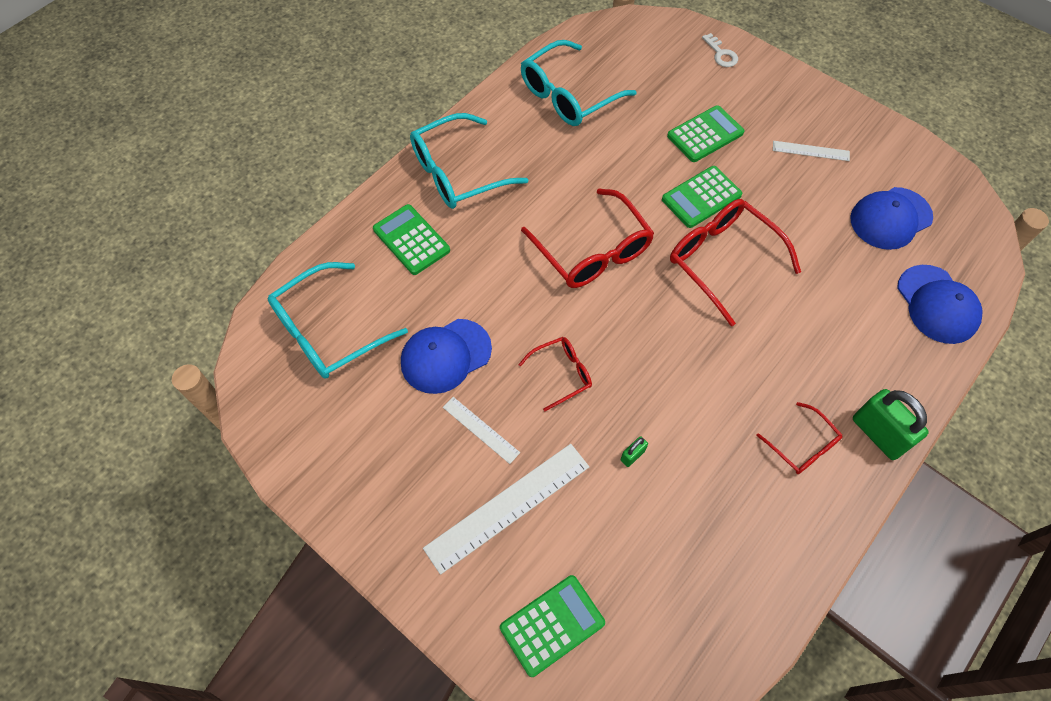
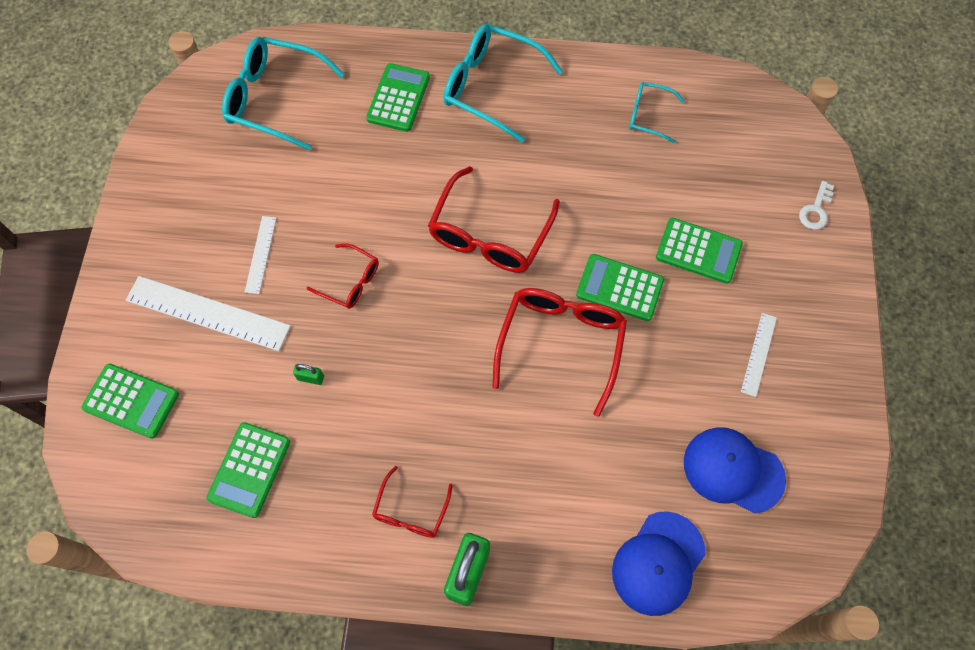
camera: 55 degrees right, 5 degrees up
(445, 356) = (309, 190): blue cap -> none
(569, 95) = (649, 116): turquoise glasses -> turquoise glasses, size x0.54
(689, 554) = (249, 469): none -> green calculator
(810, 151) = (759, 354): white ruler -> white ruler turned 45 degrees clockwise

